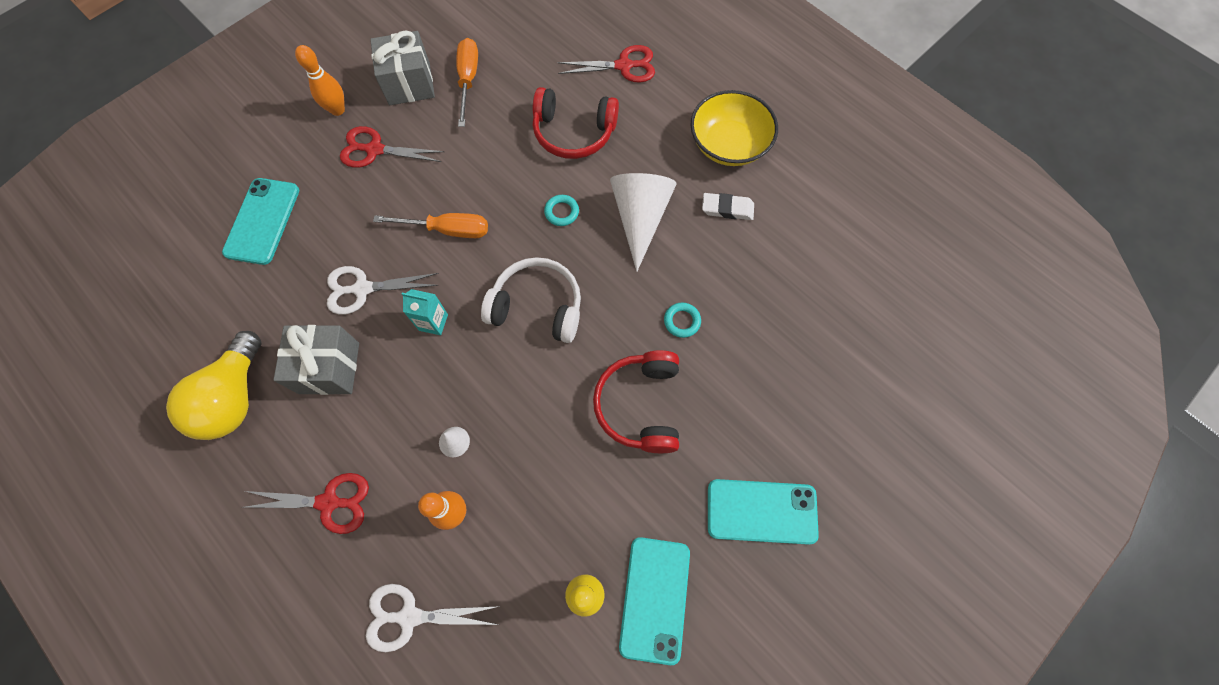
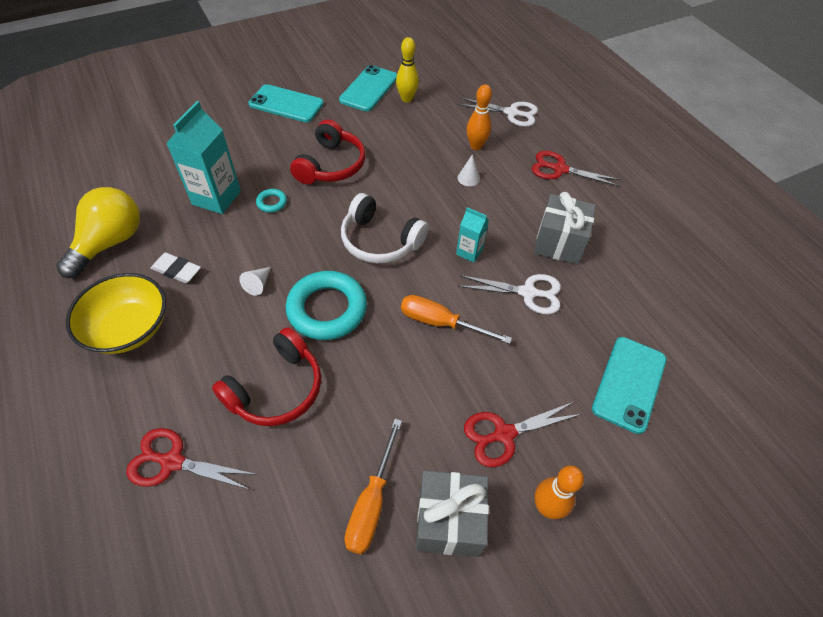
camera: 165 degrees left, 15 degrees down
(234, 398) = (635, 242): yellow light bulb -> yellow light bulb (110, 243)
(375, 150) = (504, 434): red scissors -> red scissors turned 135 degrees clockwise
(561, 212) = (327, 309): turquoise ring -> turquoise ring, size x2.29
(573, 132) = (276, 389): red headphones -> red headphones turned 105 degrees clockwise
(640, 217) = (258, 284): white cone -> white cone, size x0.42
(748, 308) = (216, 198): none -> turquoise carton

